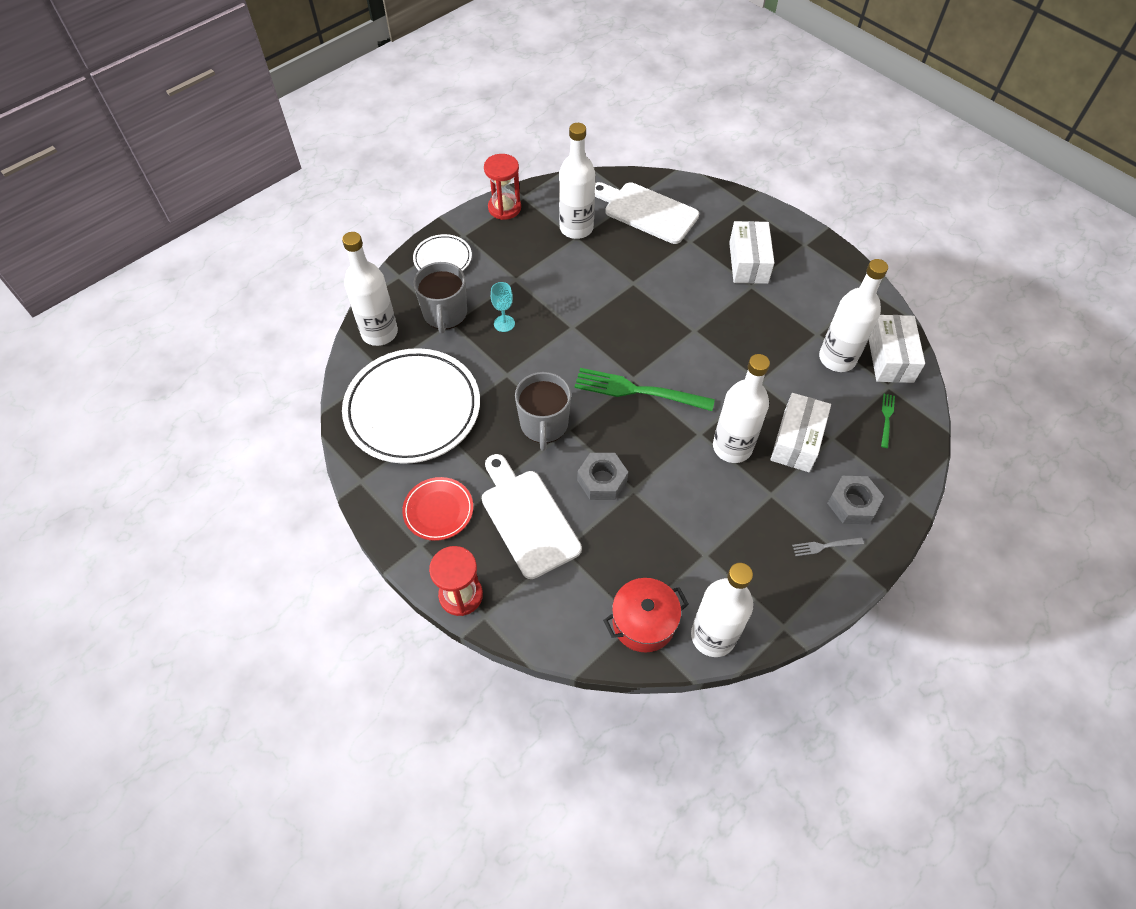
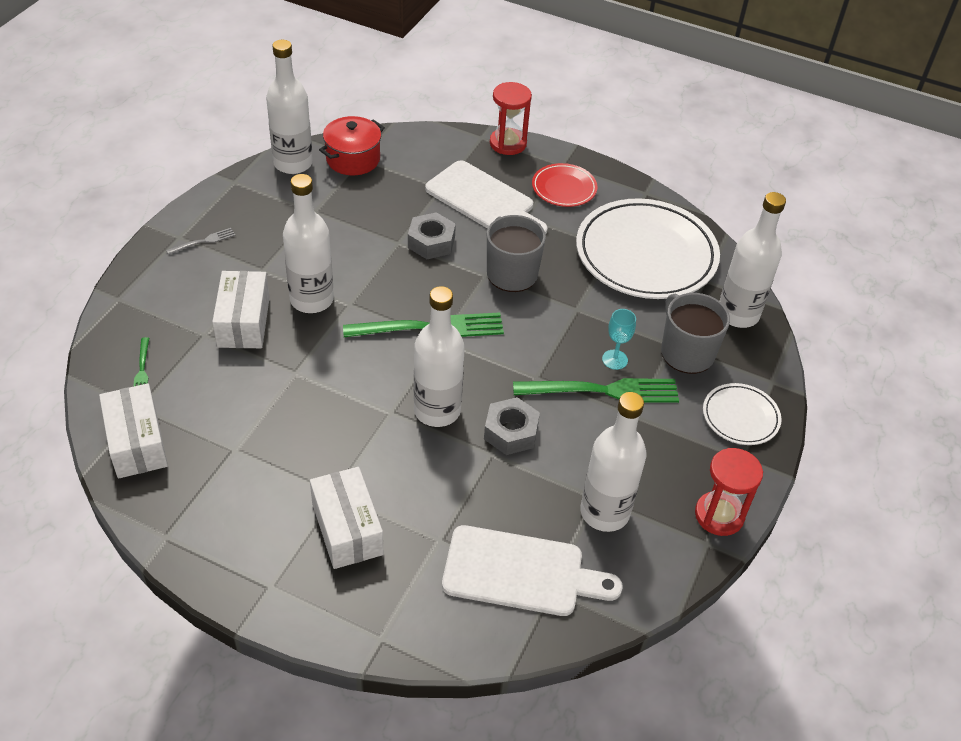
camera: 155 degrees right, 10 degrees down
(527, 303) = (604, 390): none -> green fork
(837, 358) = (206, 424): white bottle -> white bottle (437, 410)
(852, 504) = (178, 280): grey nut -> grey nut (511, 432)

